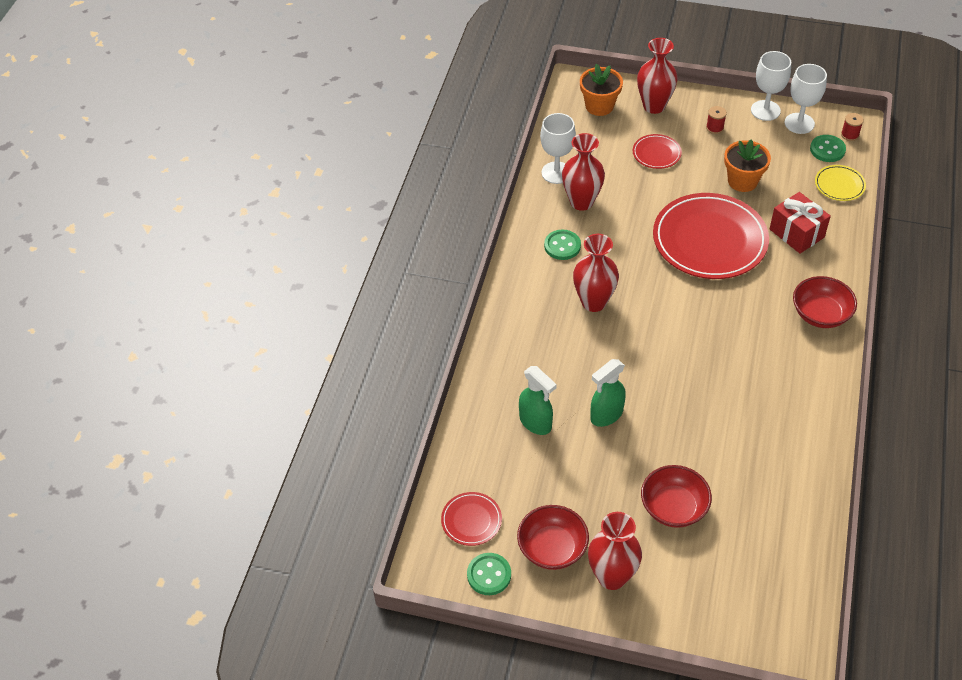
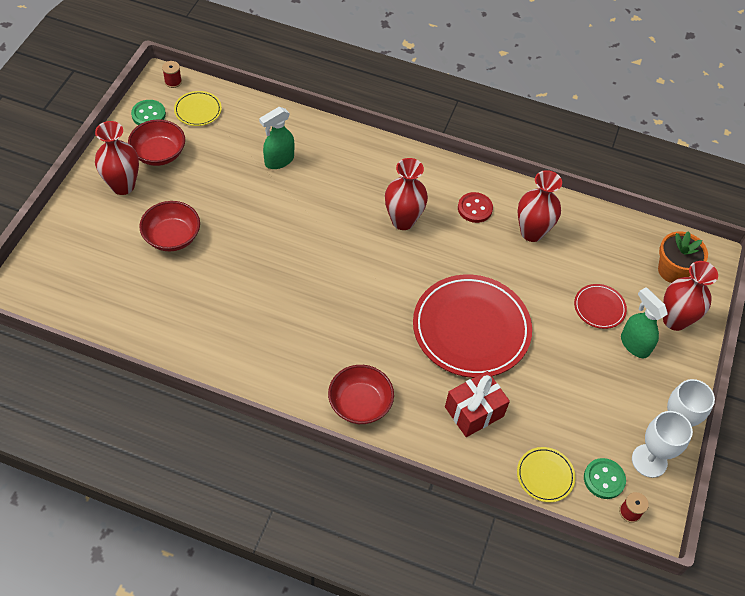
camera: 90 degrees right, 5 degrees up
(471, 520) = (198, 110): red plate -> yellow plate
(556, 173) = (573, 219): white goblet -> none
(562, 246) = (475, 208): green button -> red button
(606, 415) = (276, 208): green spray bottle -> green spray bottle (634, 344)
(714, 128) = (640, 371): red spool -> red spool (173, 81)
(742, 181) = (555, 379): orange flower pot -> none

